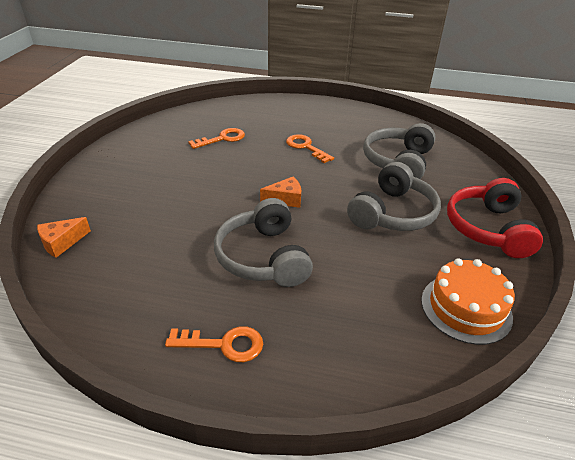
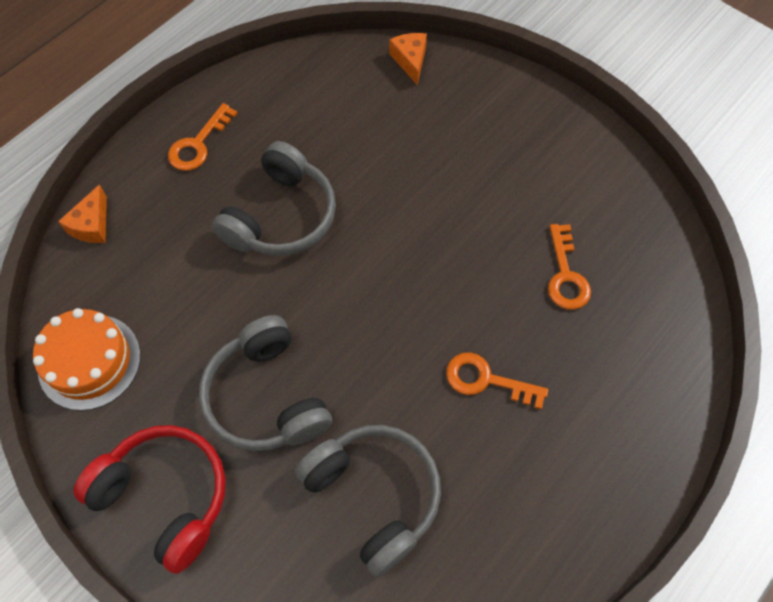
camera: 120 degrees right, 25 degrees up
(263, 257) = (281, 216): grey headphones -> grey headphones turned 105 degrees clockwise
(285, 199) = (368, 286): orange cheese -> orange cheese (92, 225)
(305, 147) = (486, 380): orange key -> orange key turned 150 degrees counterclockwise

